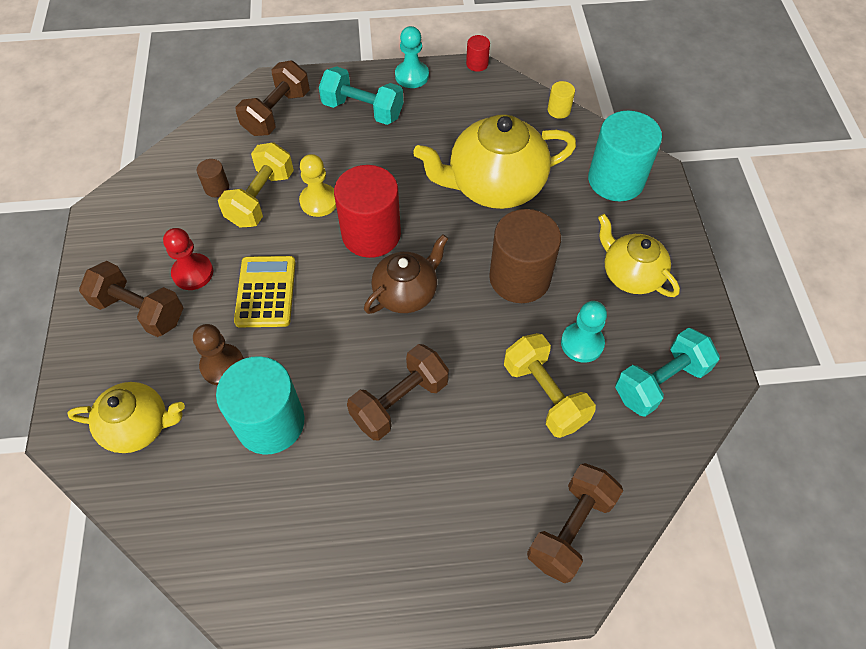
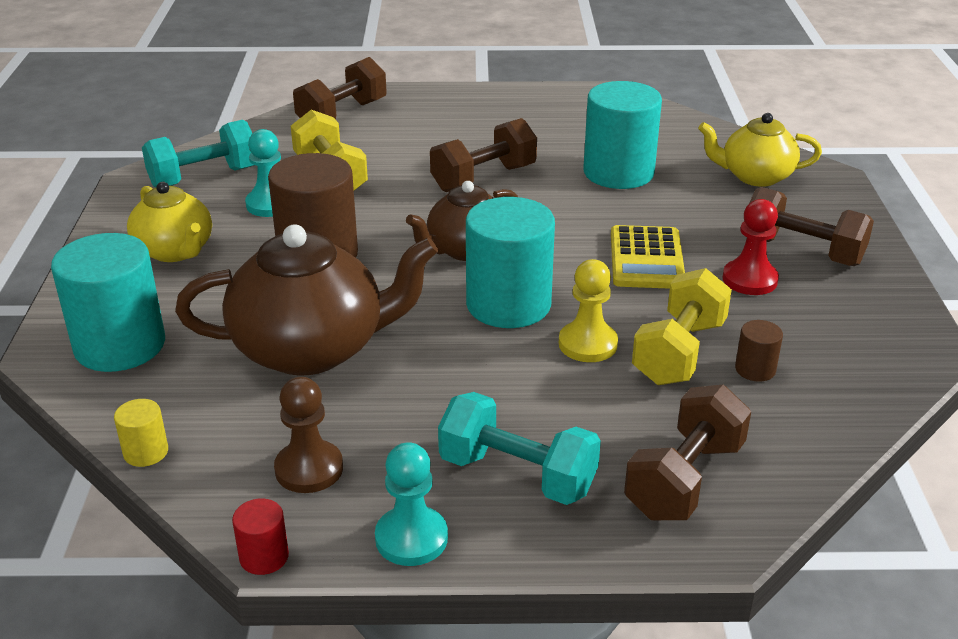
camera: 175 degrees left, 25 degrees down
(222, 365) = (681, 208): brown pawn -> brown pawn (309, 469)
(371, 234) = (508, 304): red cylinder -> turquoise cylinder
(494, 185) = (312, 349): yellow teapot -> brown teapot

